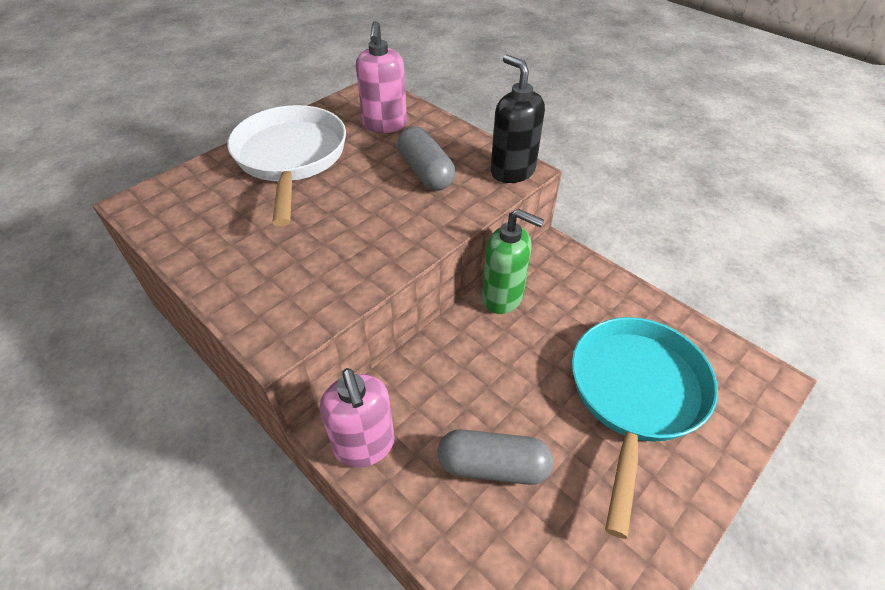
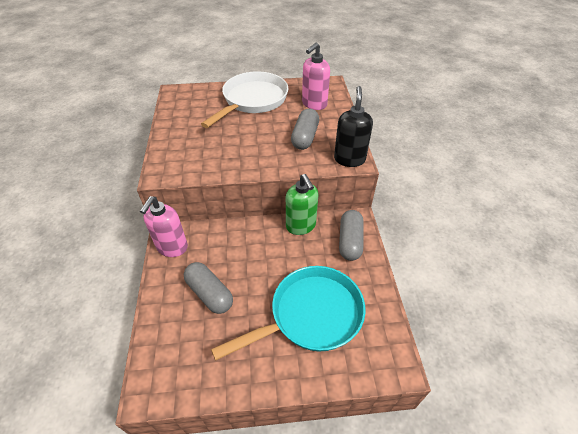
camera: 40 degrees right, 0 degrees up
(576, 279) = (350, 241): none -> grey capsule

